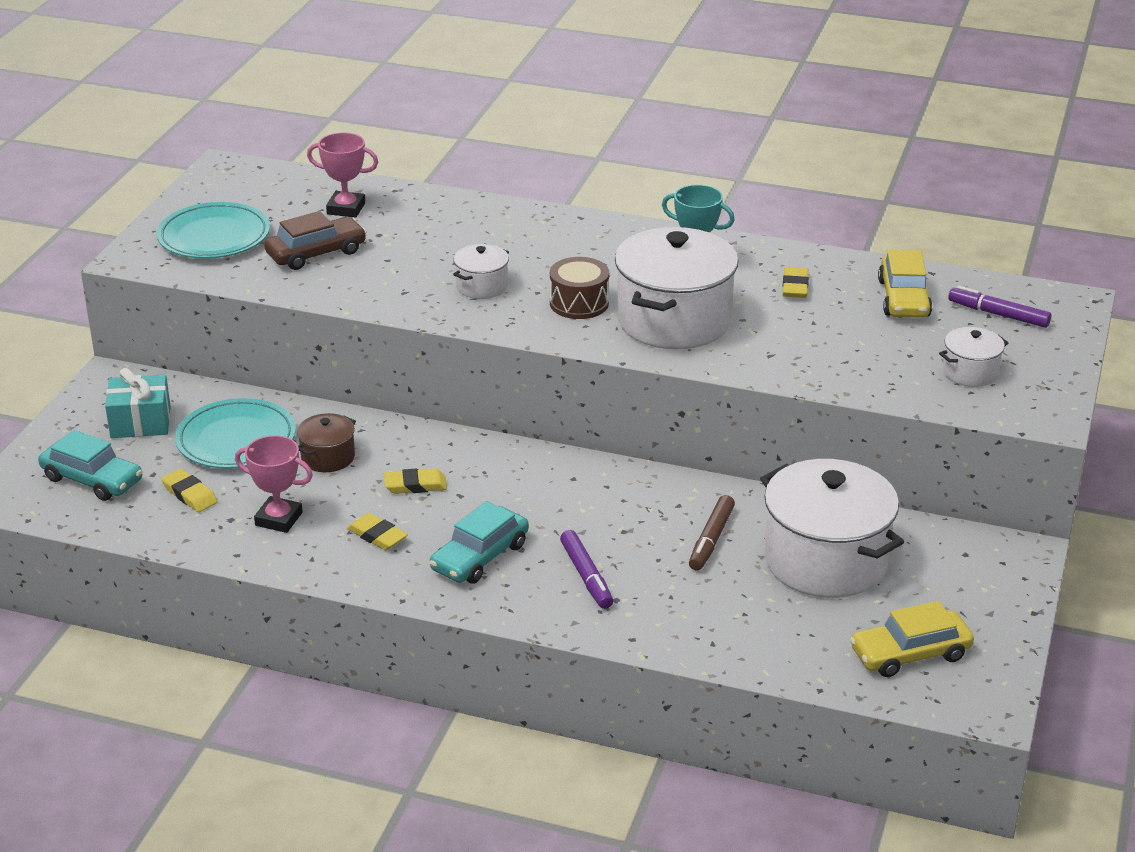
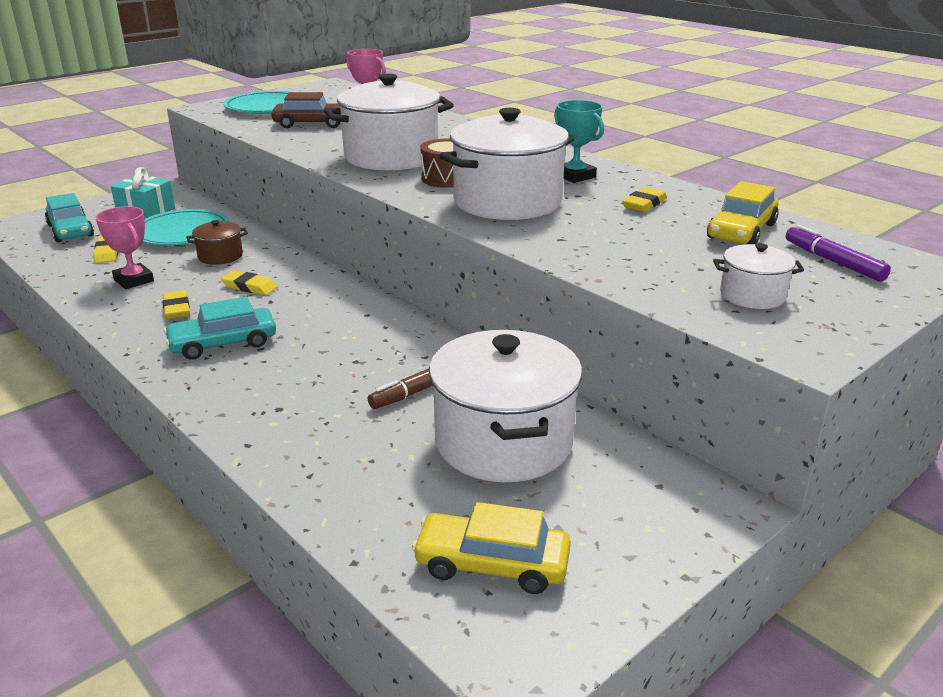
camera: 30 degrees right, 5 degrees down
(482, 286) = (391, 157): white pot -> white pot, size x2.14
(586, 576) = (280, 383): purple marker -> none

